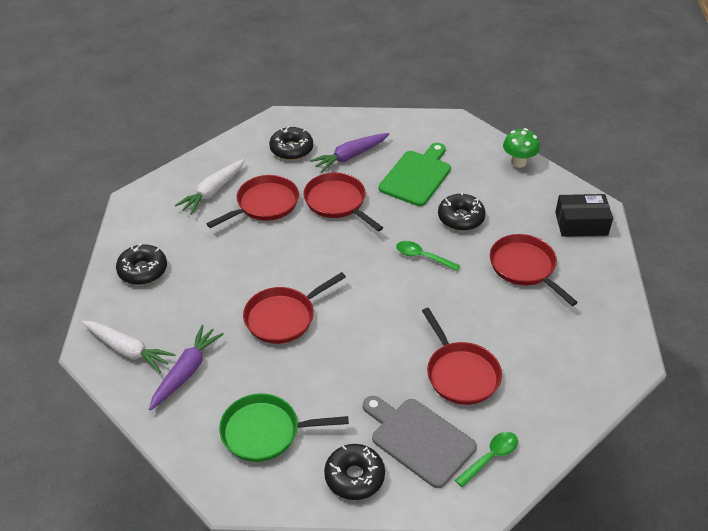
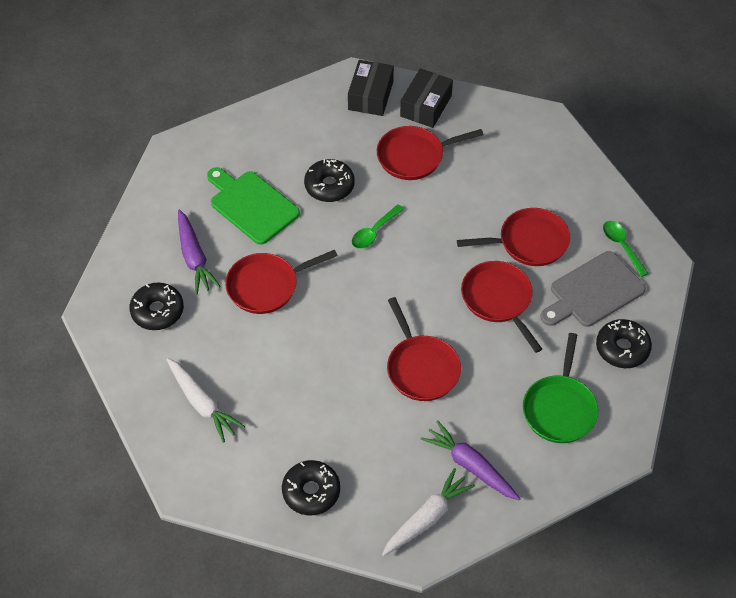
camera: 75 degrees left, 10 degrees up
(264, 204) = (244, 355): red pan -> red pan (498, 300)
(518, 162) = (264, 115): green mushroom -> none
(592, 264) = (426, 106): none -> black box

